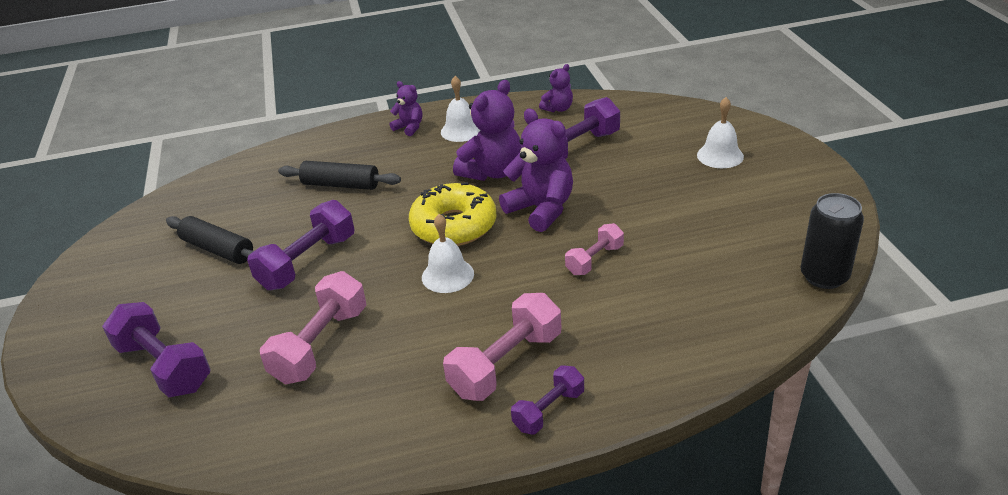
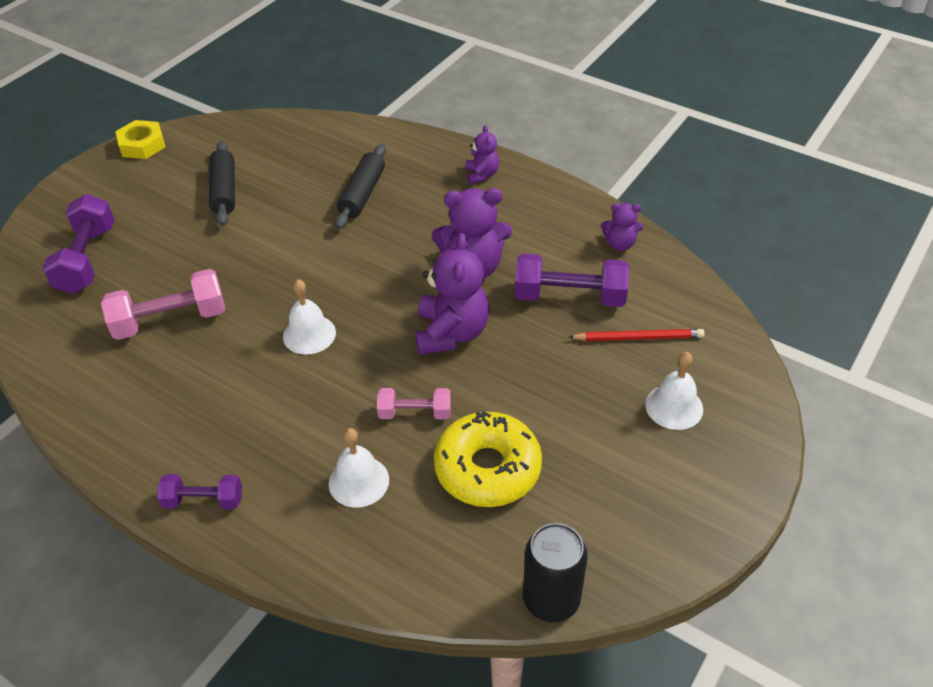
camera: 45 degrees right, 10 degrees up
(76, 271) = (142, 145): none -> yellow nut
(307, 262) = (253, 246): purple dumbbell -> none
(341, 185) = (362, 194): black rolling pin -> black rolling pin turned 45 degrees clockwise
(454, 226) = (375, 295): yellow donut -> yellow donut (487, 468)
(461, 130) = (513, 207): white bell -> white bell (358, 481)
(506, 364) = (235, 440): pink dumbbell -> none
(647, 140) = (638, 337): none -> red pencil

